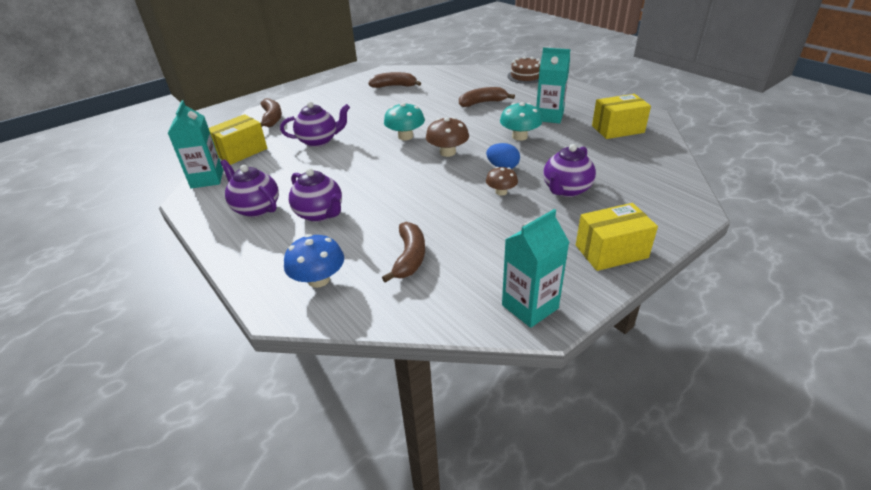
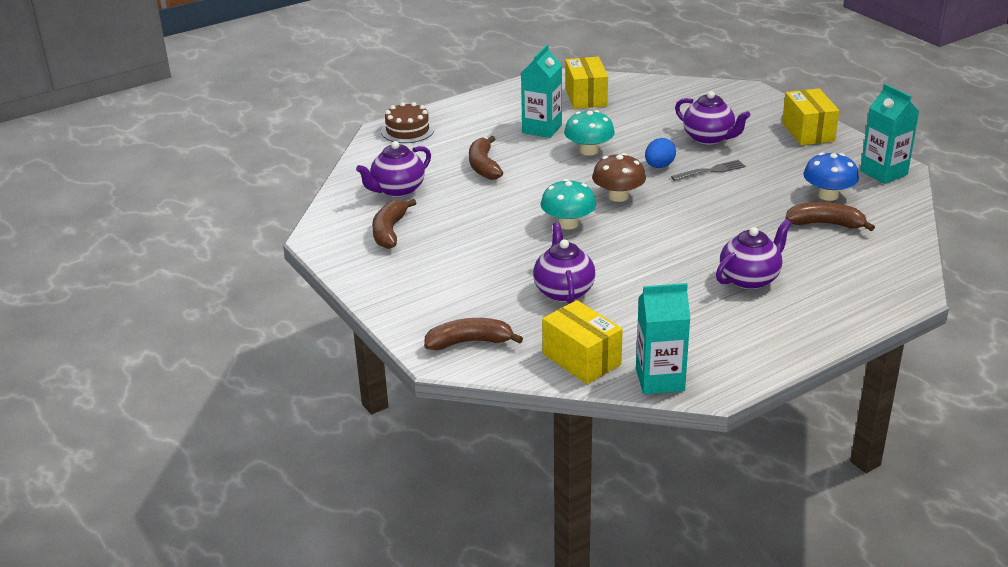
camera: 85 degrees left, 5 degrees down
(256, 208) = (737, 326): purple teapot -> purple teapot (397, 190)
(318, 279) = (865, 273): blue mushroom -> blue mushroom (828, 195)
(501, 192) = (710, 171): brown mushroom -> grey fork

